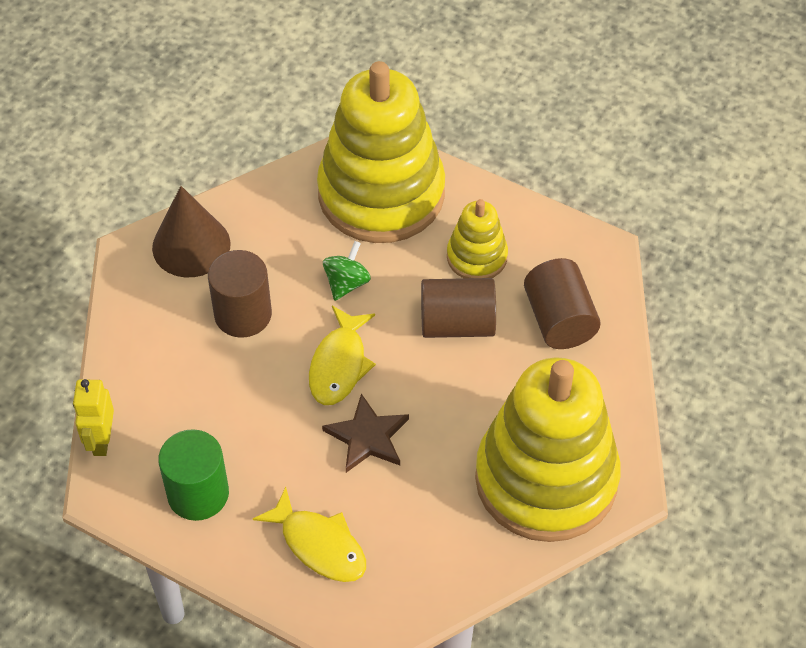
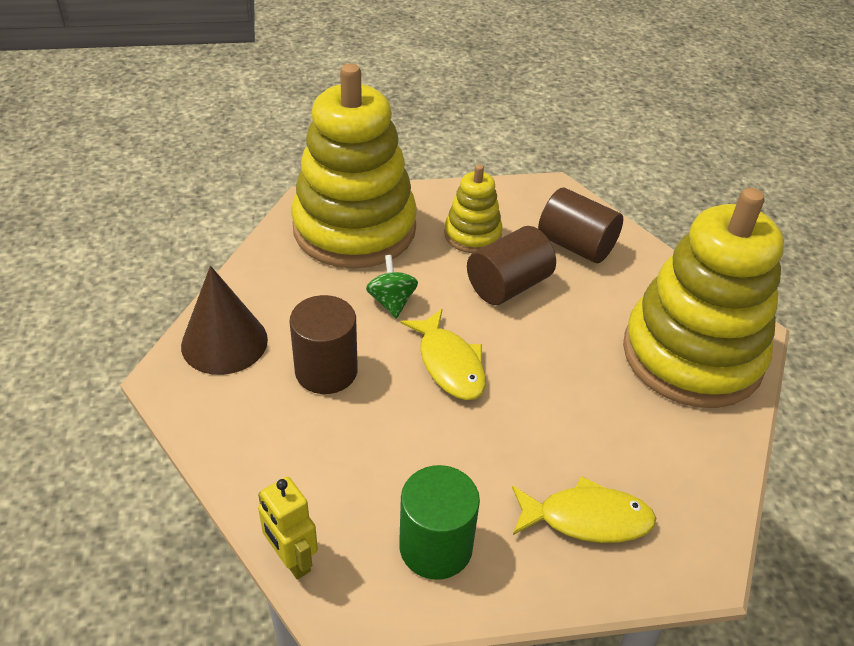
camera: 40 degrees left, 10 degrees down
(367, 437) = (530, 405): brown star -> none

